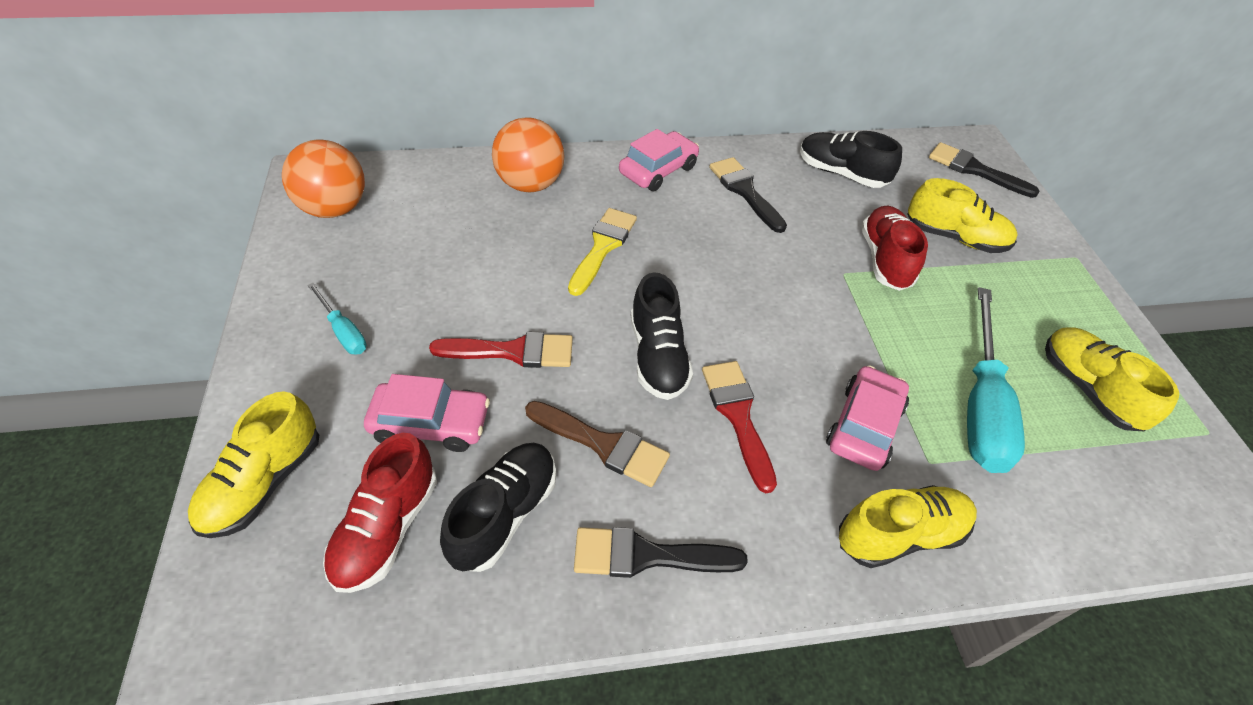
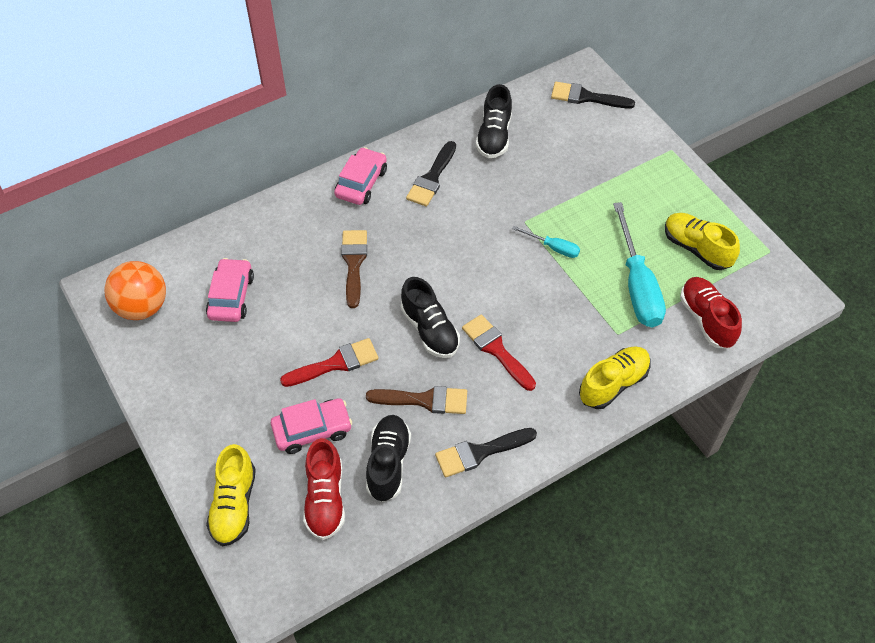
camera: 20 degrees left, 5 degrees up
(343, 331) = (215, 394): turquoise screwdriver -> turquoise screwdriver (553, 248)
(530, 184) = (274, 231): orange ball -> none
(603, 247) = (354, 263): yellow brush -> brown brush
(745, 191) = (432, 178): black brush -> black brush turned 105 degrees counterclockwise
(841, 173) = (494, 136): black shoe -> black shoe turned 90 degrees counterclockwise
(864, 426) = (573, 326): pink car -> pink car (231, 296)
(885, 259) = (548, 200): red shoe -> red shoe (706, 319)
(954, 237) = (588, 163): yellow shoe -> none

